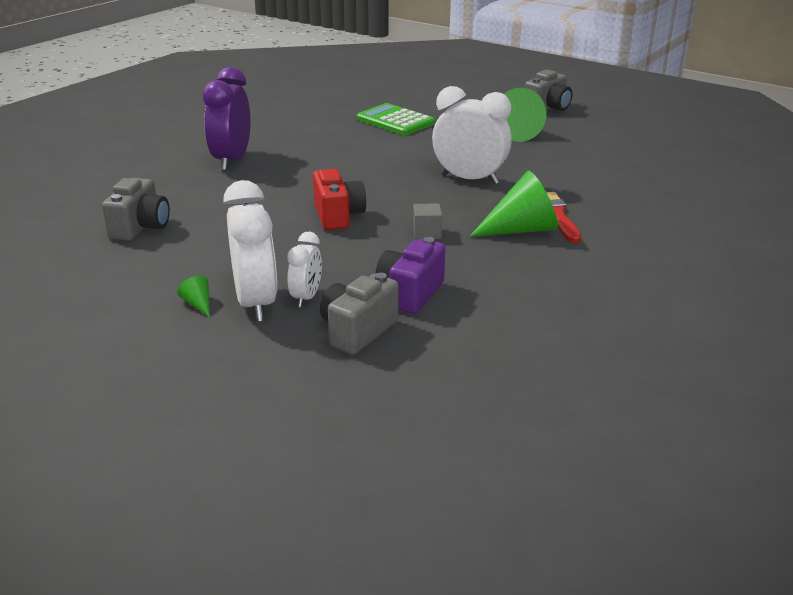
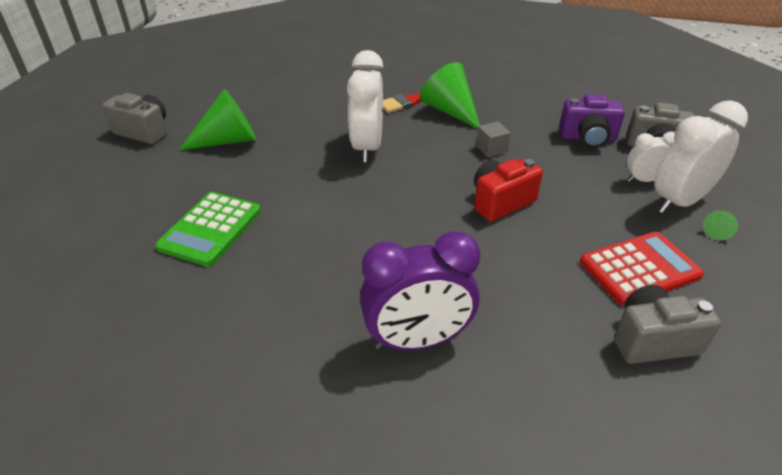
camera: 110 degrees left, 10 degrees up
(201, 247) = (639, 269): none -> red calculator

